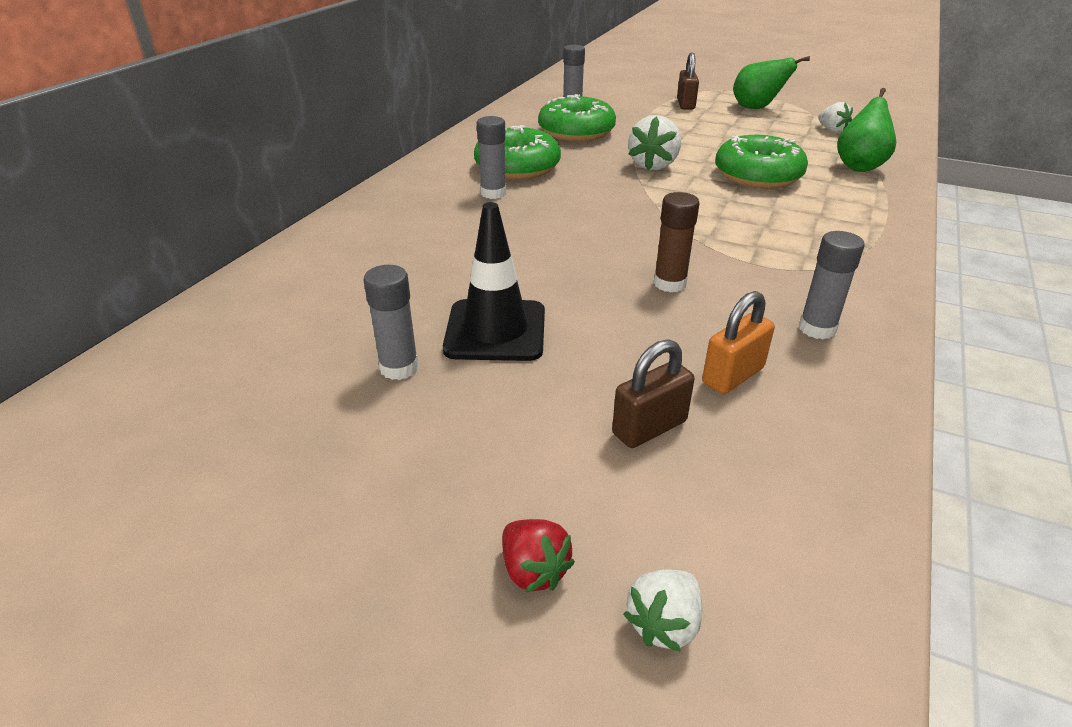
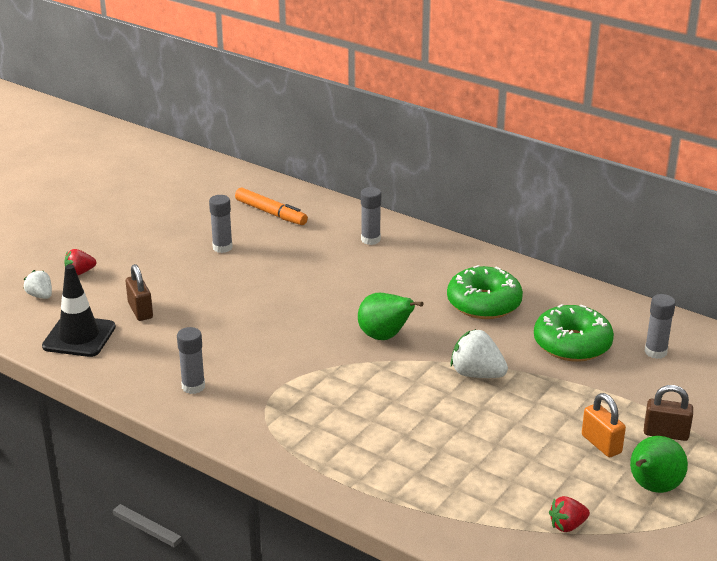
camera: 100 degrees right, 5 degrees down
(269, 332) = (271, 213): none -> orange marker
(493, 193) = (432, 288): grey glue stick -> grey glue stick (370, 239)
(495, 331) = (243, 276): black traffic cone -> black traffic cone (79, 337)
(669, 283) = (269, 342): brown glue stick -> none
(733, 375) = (165, 344): orange padlock -> orange padlock (601, 444)
(757, 176) = (440, 430): green donut -> none
(832, 130) = (567, 525): white strawberry -> red strawberry
(859, 166) = (451, 505): green pear -> green pear (384, 337)

